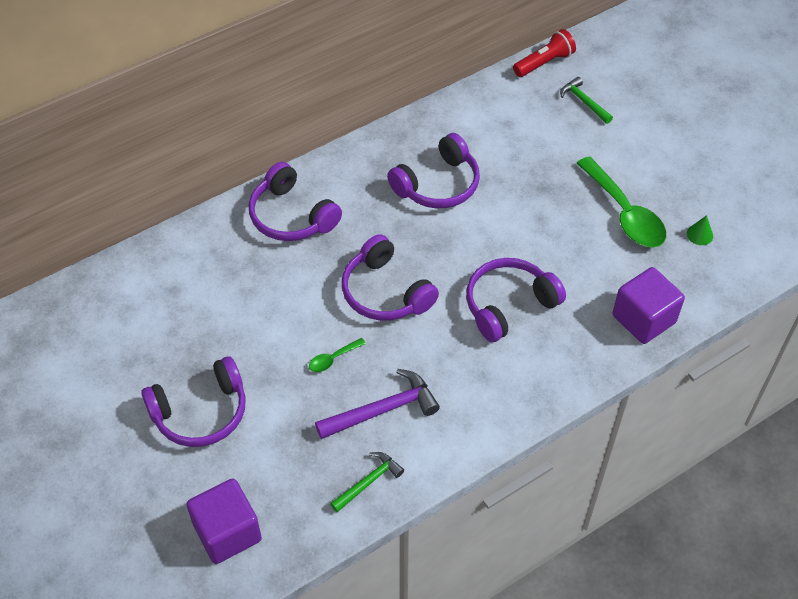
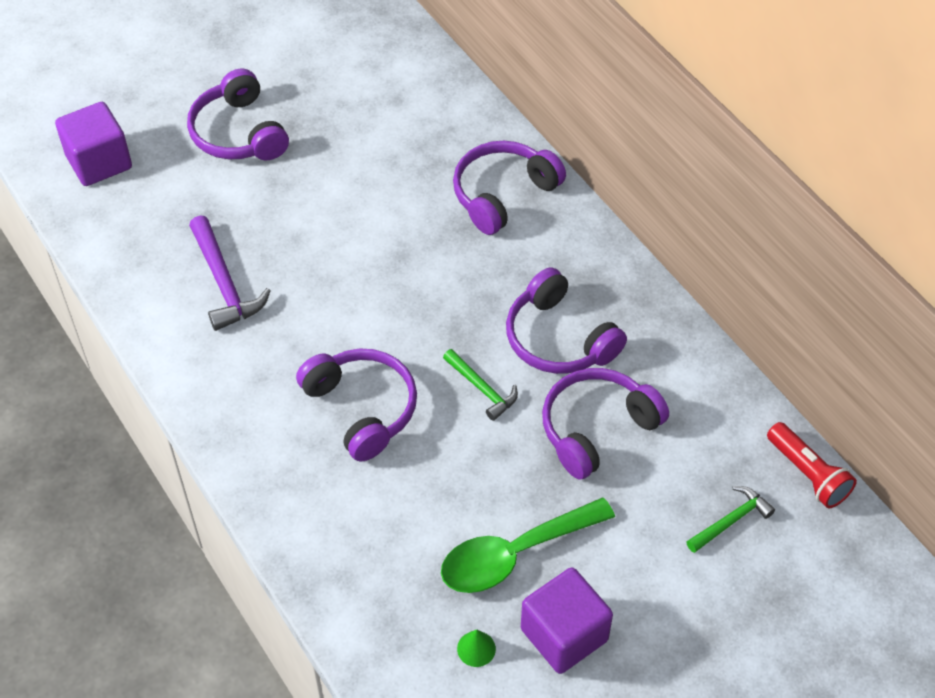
camera: 90 degrees right, 0 degrees up
(333, 359) = (295, 238): green spoon -> none
(368, 482) = (137, 271): green hammer -> green hammer (482, 389)
(385, 292) = (387, 285): purple headphones -> purple headphones (597, 429)
(643, 319) = (332, 559): purple cube -> purple cube (564, 635)

